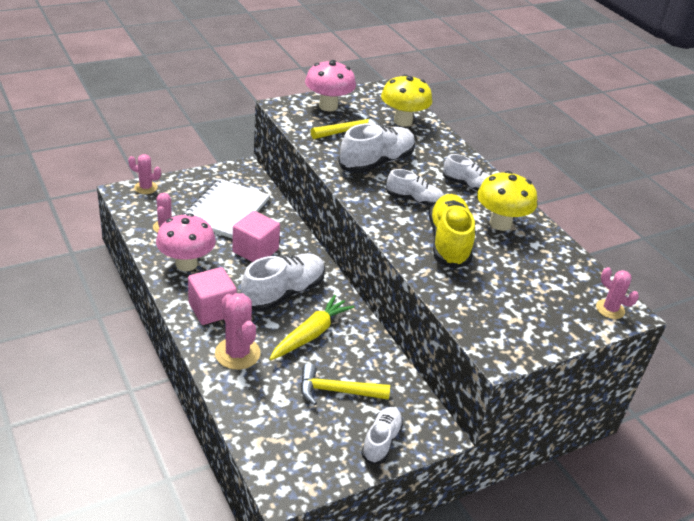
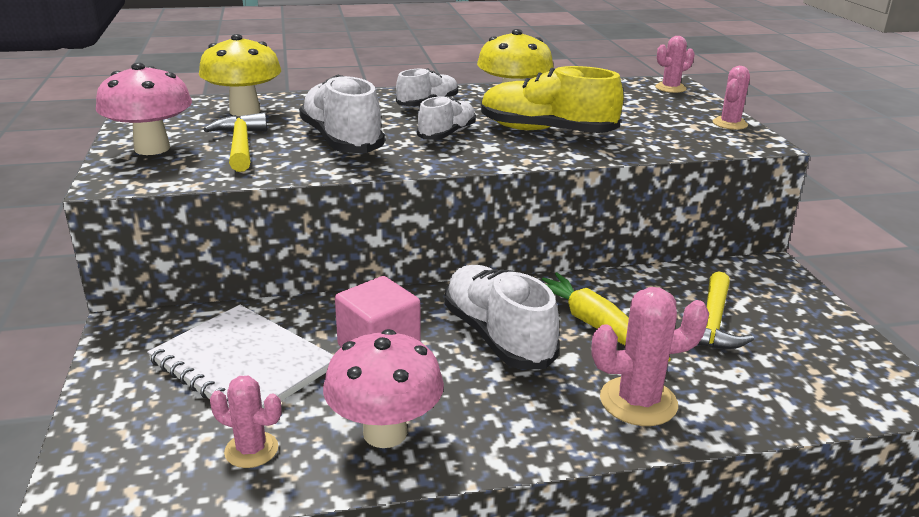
camera: 70 degrees left, 10 degrees down
(146, 188) = (85, 465): pink cactus -> pink cactus (730, 124)
(212, 309) = (524, 416): pink cube -> none
(381, 441) = (797, 306): white shoe -> none

